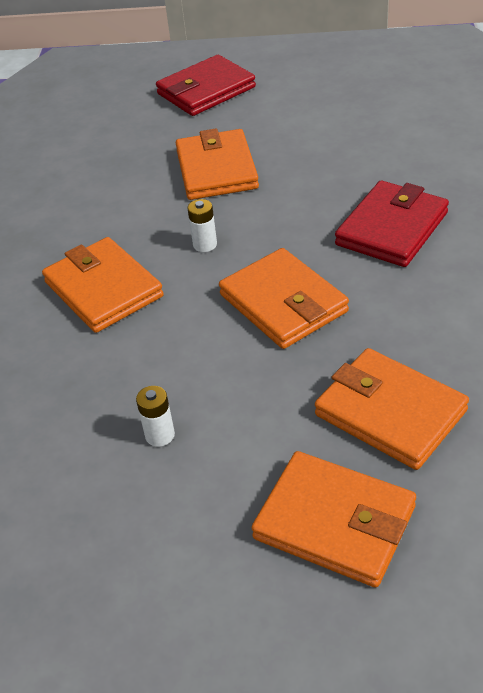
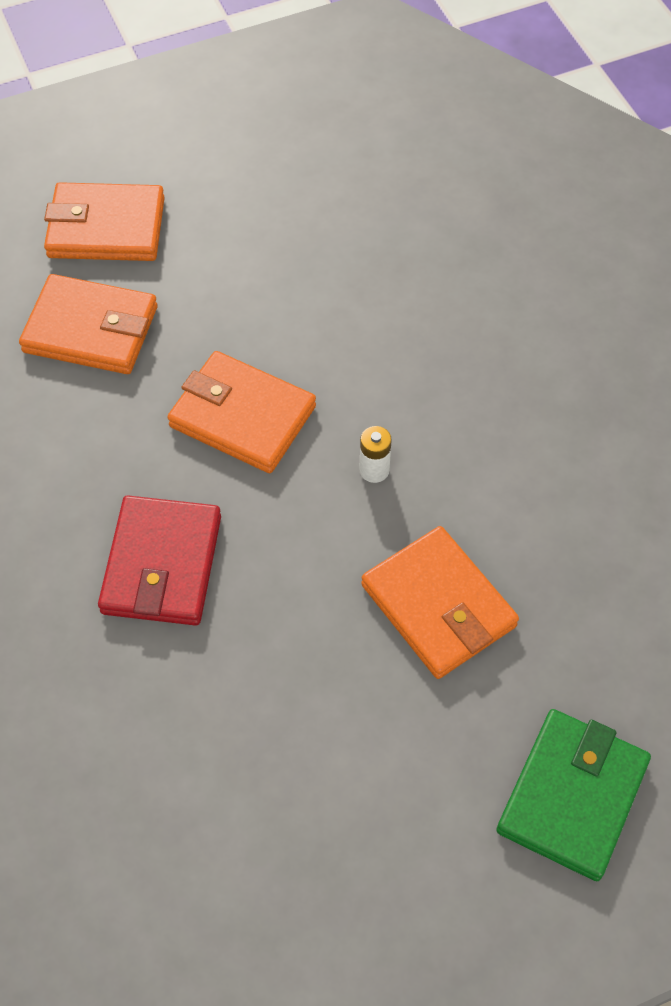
camera: 150 degrees right, 15 degrees up
(103, 289) = (446, 374): orange wallet -> none
(160, 435) = (284, 248): white battery -> none
(206, 91) = (572, 796): red wallet -> green wallet

